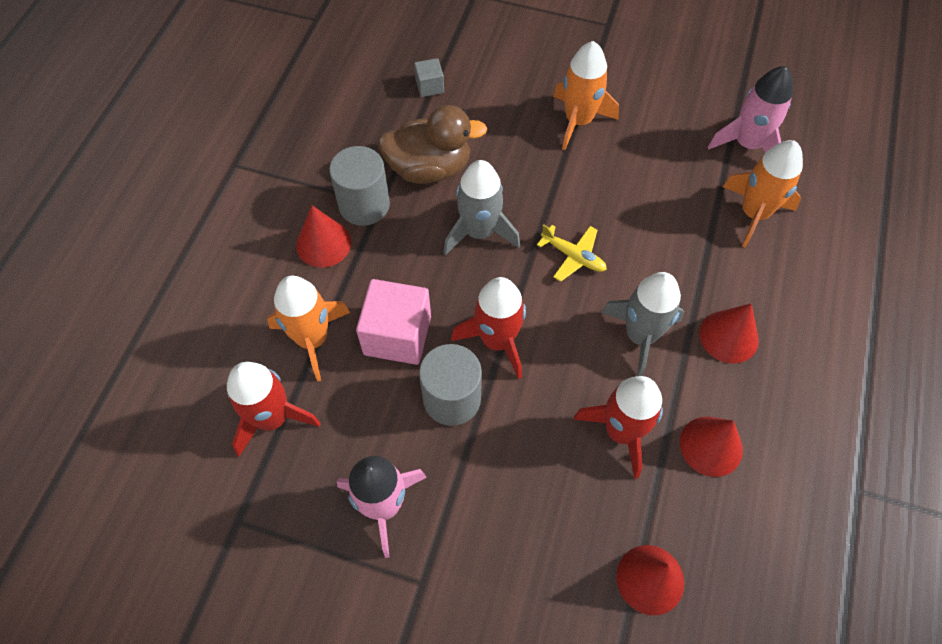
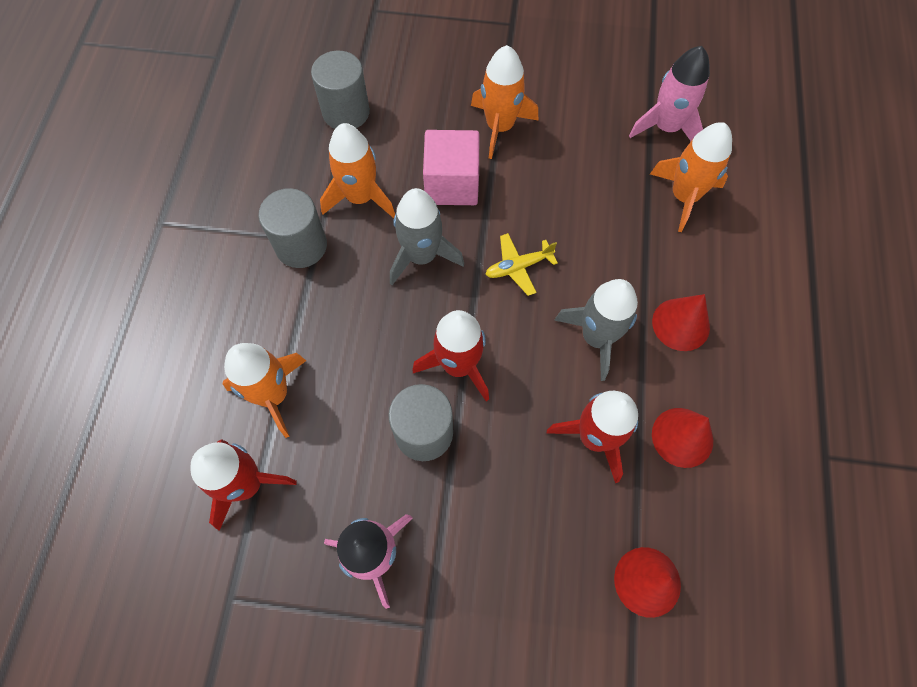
camera: 10 degrees left, 5 degrees up
(323, 243) = (267, 292): red cone -> none
(397, 335) = (358, 376): pink cube -> pink cube (452, 184)
(429, 86) = (346, 112): grey cube -> grey cylinder
(429, 168) = (360, 197): brown duck -> orange rocket
(573, 256) = (518, 267): yellow plane -> yellow plane turned 135 degrees clockwise

